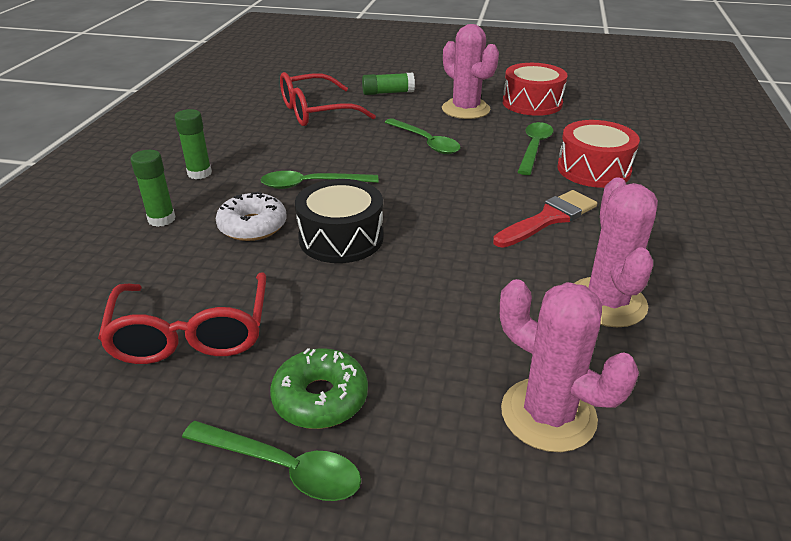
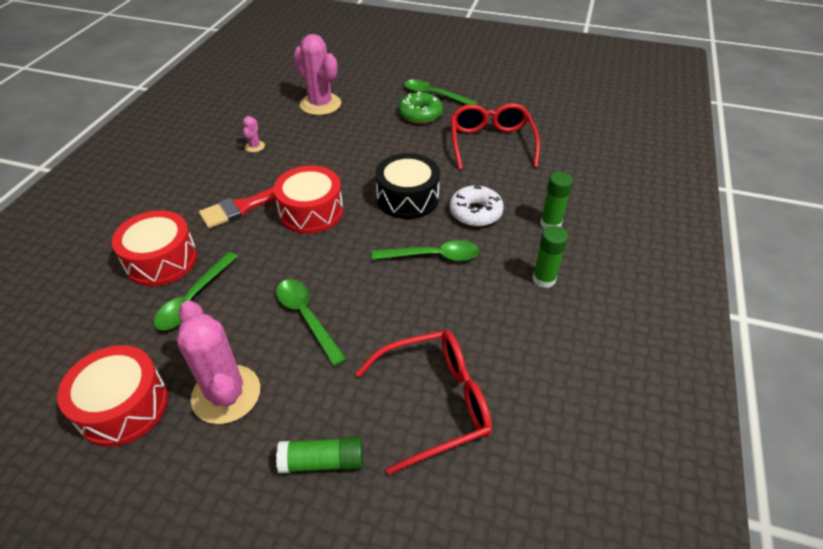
camera: 175 degrees left, 10 degrees up
(462, 217) = (311, 212): none -> red drum
(606, 302) = (255, 146): pink cactus -> pink cactus, size x0.44

